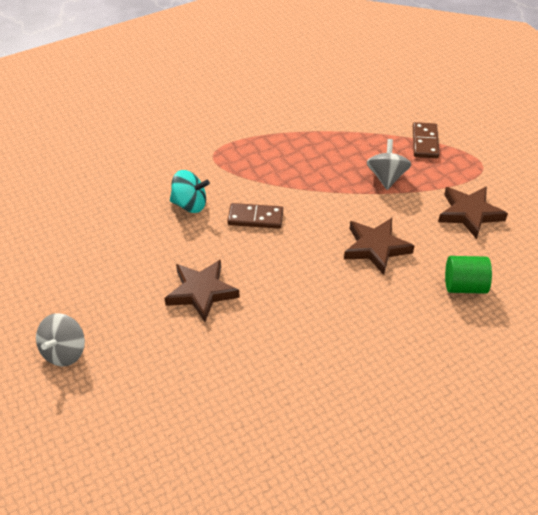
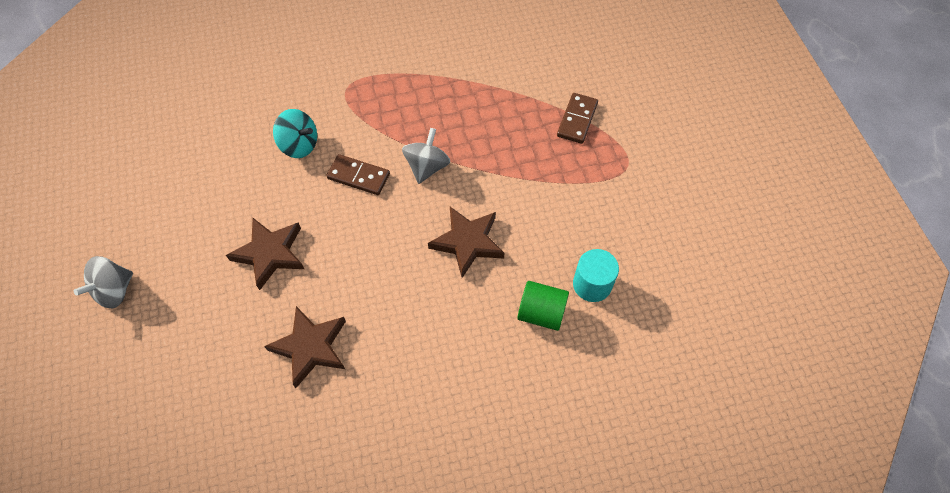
camera: 15 degrees right, 15 degrees up
(386, 177) = (516, 156): grey spinning top -> grey spinning top (427, 167)
(469, 213) = (586, 223): brown star -> brown star (310, 347)
(496, 257) = (592, 284): none -> turquoise cylinder

